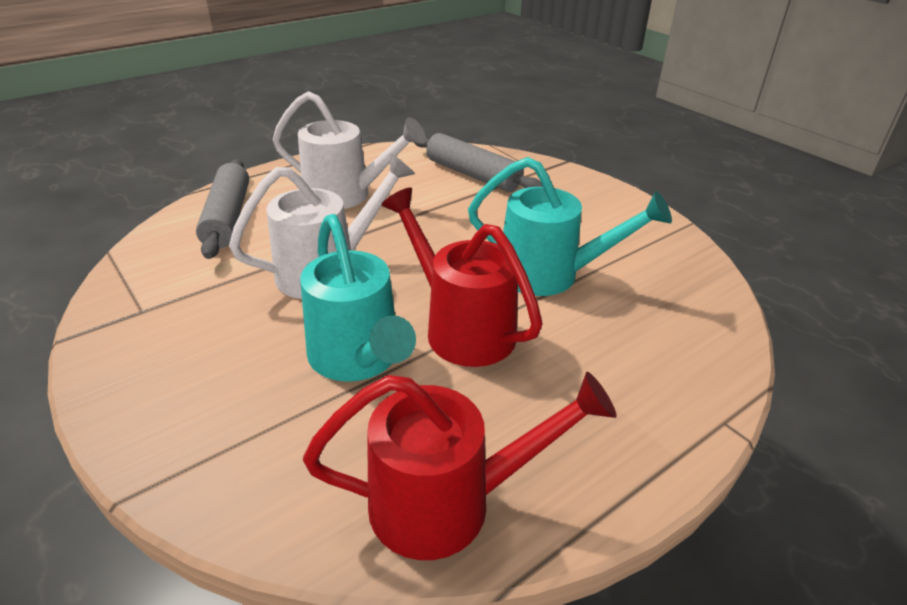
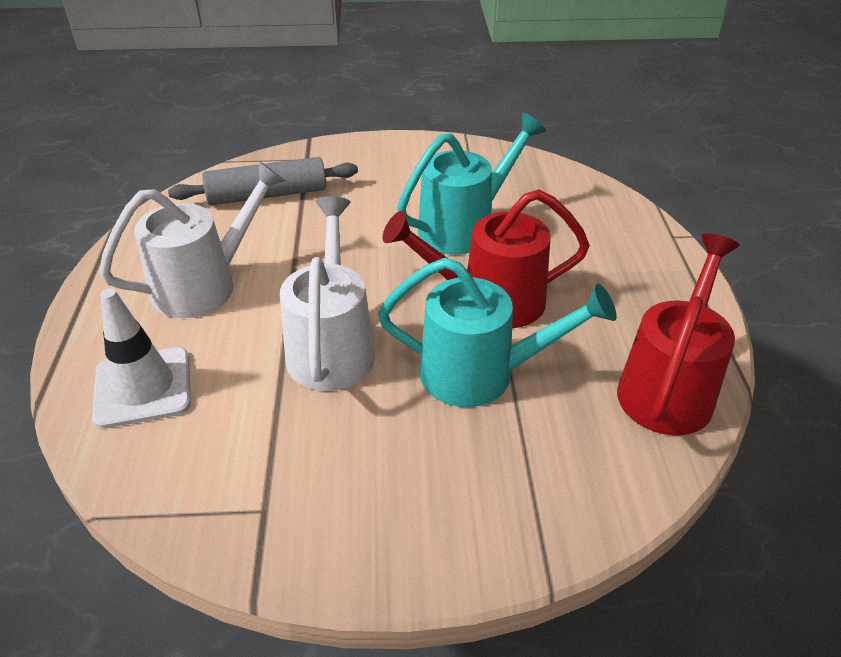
camera: 55 degrees left, 5 degrees up
(228, 218) = (143, 387): grey rolling pin -> white traffic cone

